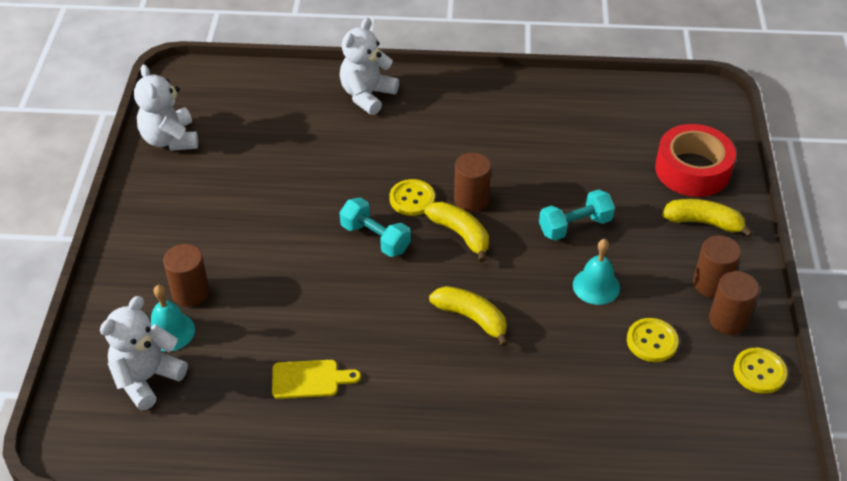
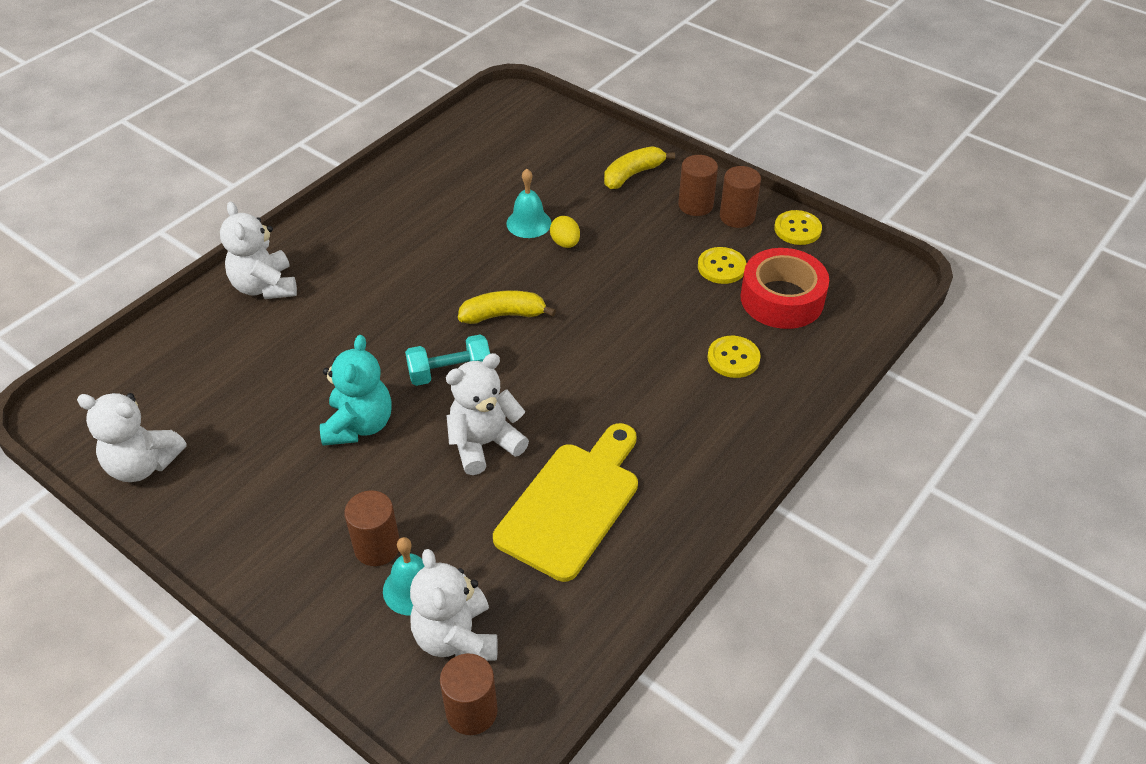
camera: 55 degrees left, 0 degrees up
(286, 220) = (359, 425): none -> turquoise teddy bear
(309, 379) = (572, 504): yellow cutting board -> yellow cutting board, size x1.98
(325, 296) = (484, 444): none -> white teddy bear
(412, 199) = (429, 324): yellow button -> yellow button (733, 358)
(471, 200) = (471, 287): brown cylinder -> brown cylinder (471, 711)
(471, 318) = (603, 357): yellow banana -> none
(575, 226) = (565, 243): turquoise dumbbell -> yellow egg
(596, 286) = (639, 266): turquoise bell -> turquoise bell (528, 223)
(692, 170) = (574, 149): red tape -> red tape (782, 299)

